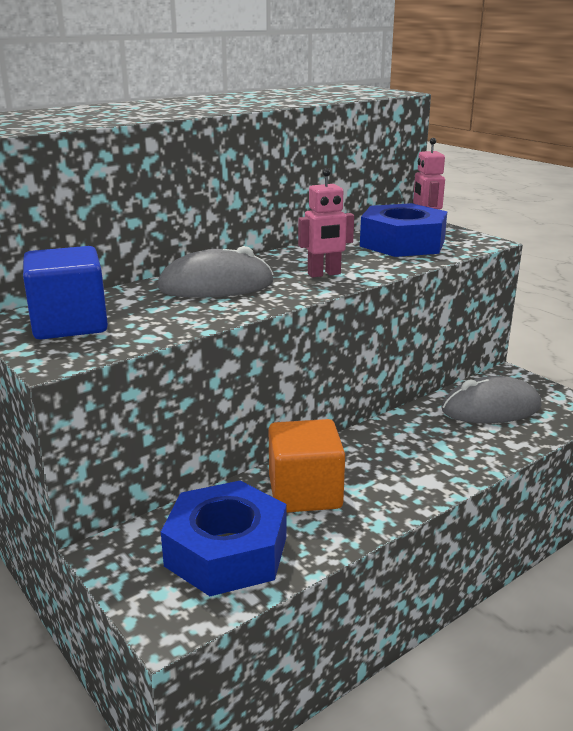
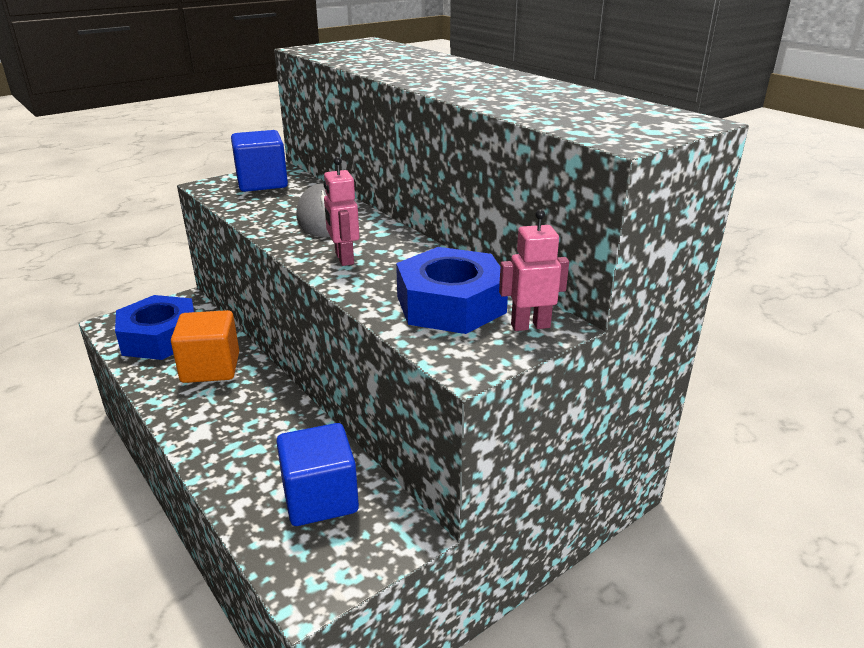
camera: 90 degrees right, 5 degrees up
(491, 408) = (320, 498): grey mouse -> blue cube

